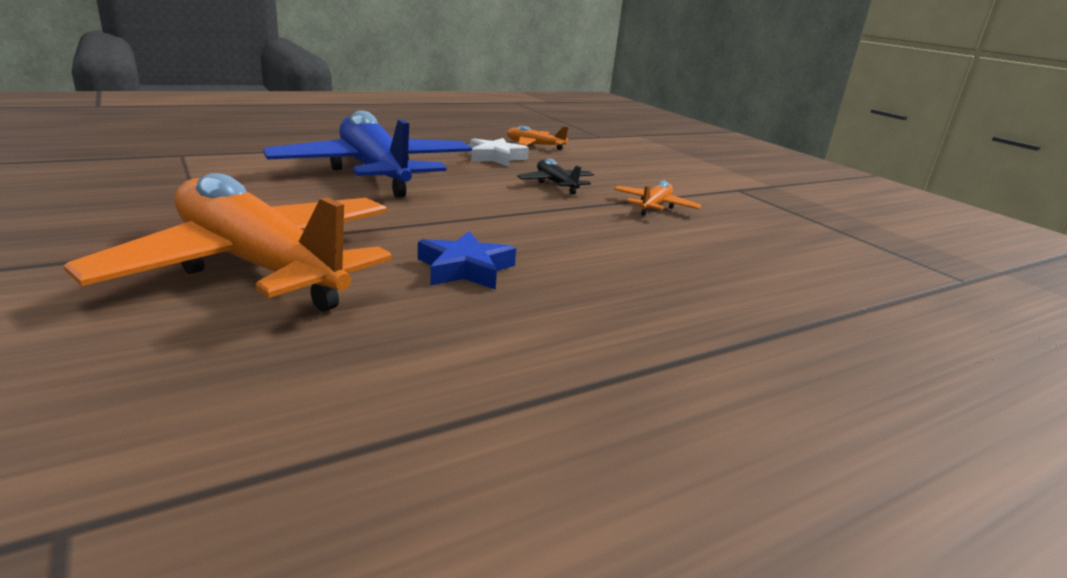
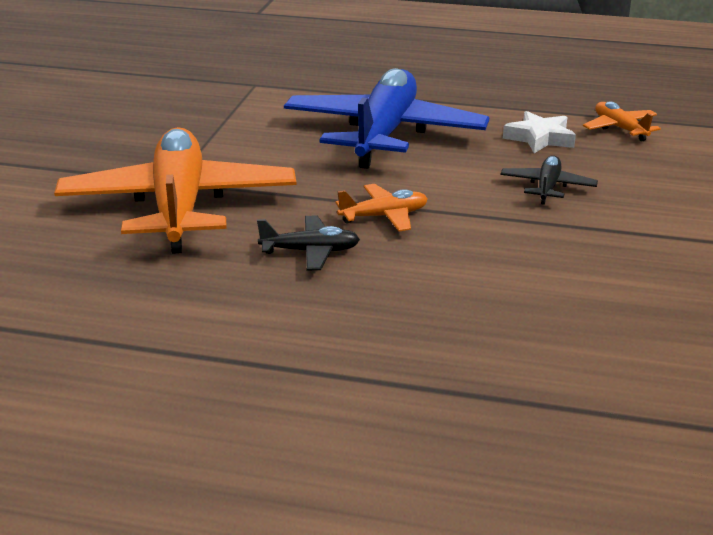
camera: 45 degrees right, 5 degrees up
(465, 269) = (310, 252): blue star -> black plane
(654, 206) = (612, 242): orange plane -> orange plane (384, 216)

